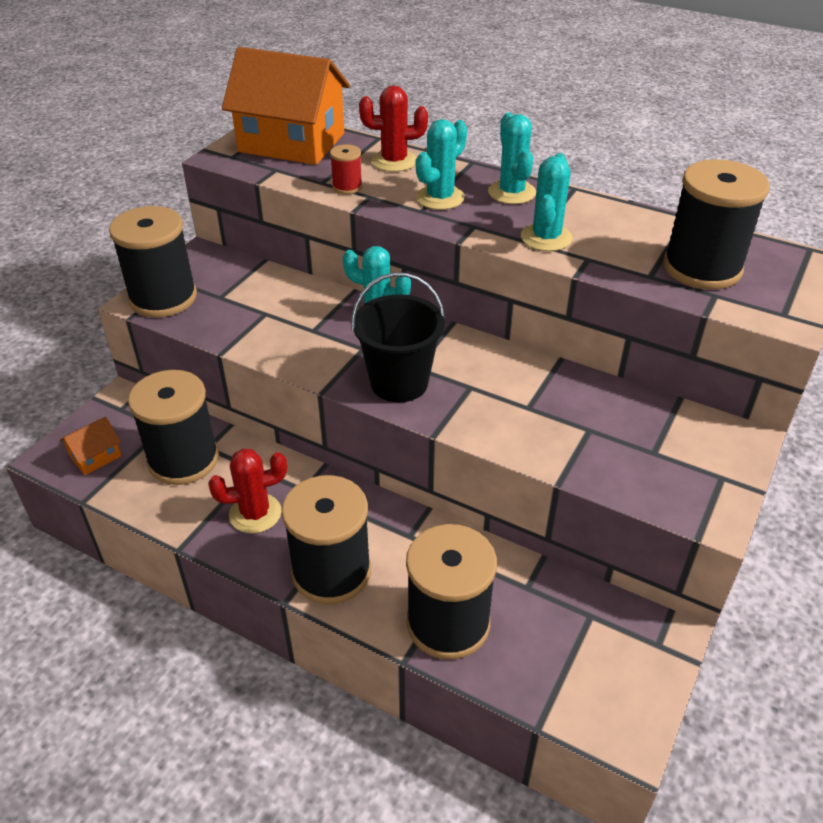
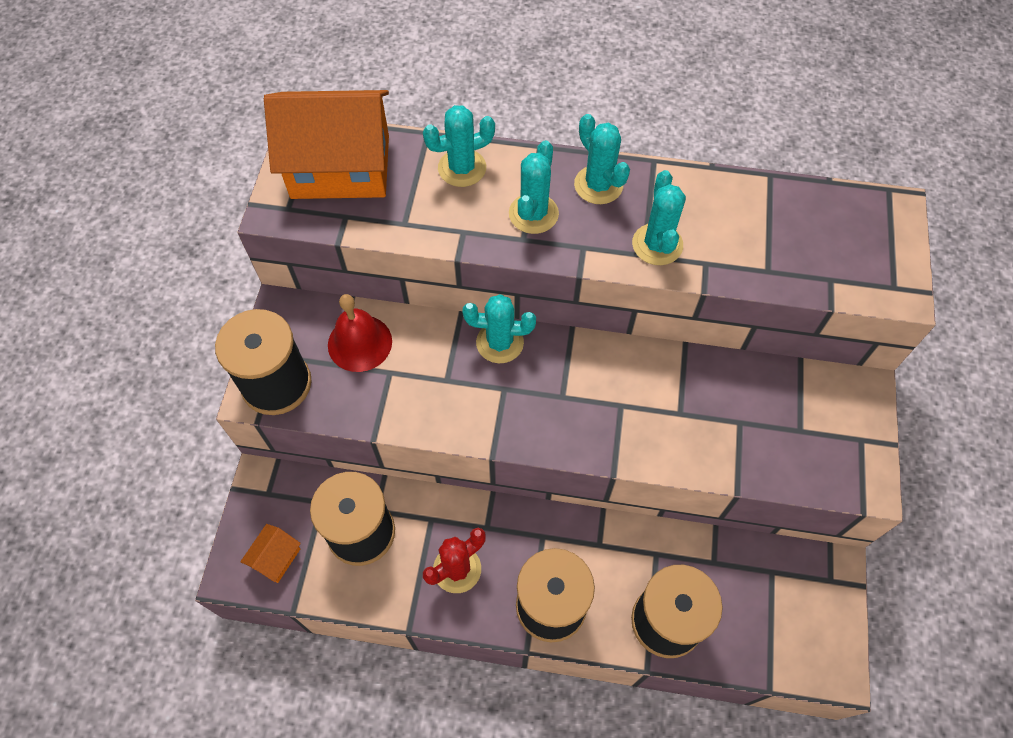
camera: 20 degrees left, 20 degrees up
(252, 289) = (360, 343): none -> red bell
(347, 187) = (433, 223): red spool -> none
(394, 161) = (462, 168): red cactus -> turquoise cactus
(399, 383) = (556, 421): black bucket -> none
(702, 268) = (808, 246): black spool -> none

